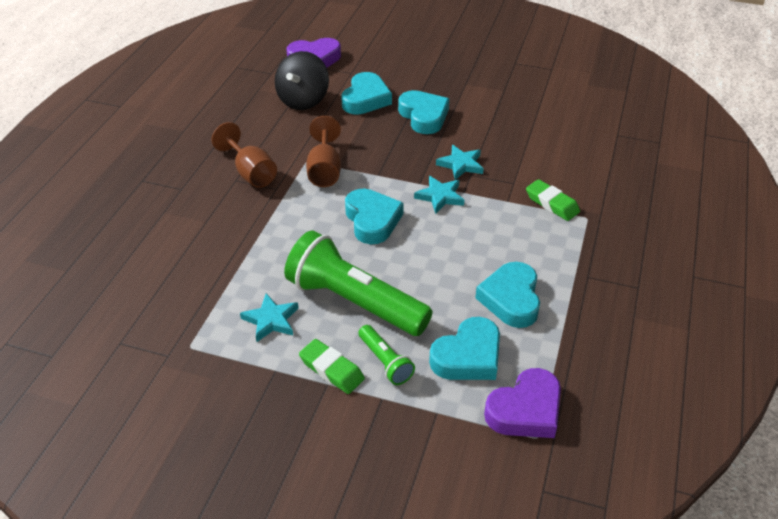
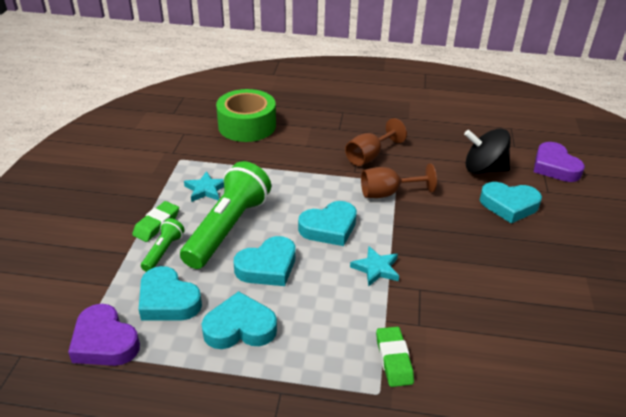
camera: 80 degrees right, 5 degrees down
(132, 273) = (247, 126): none -> green tape
(385, 362) = (163, 251): green flashlight -> green flashlight turned 150 degrees clockwise
(423, 116) = (503, 247): turquoise heart -> turquoise heart (267, 267)
(461, 164) = (433, 280): turquoise star -> none
(552, 204) = (393, 359): green eraser -> green eraser turned 45 degrees counterclockwise

